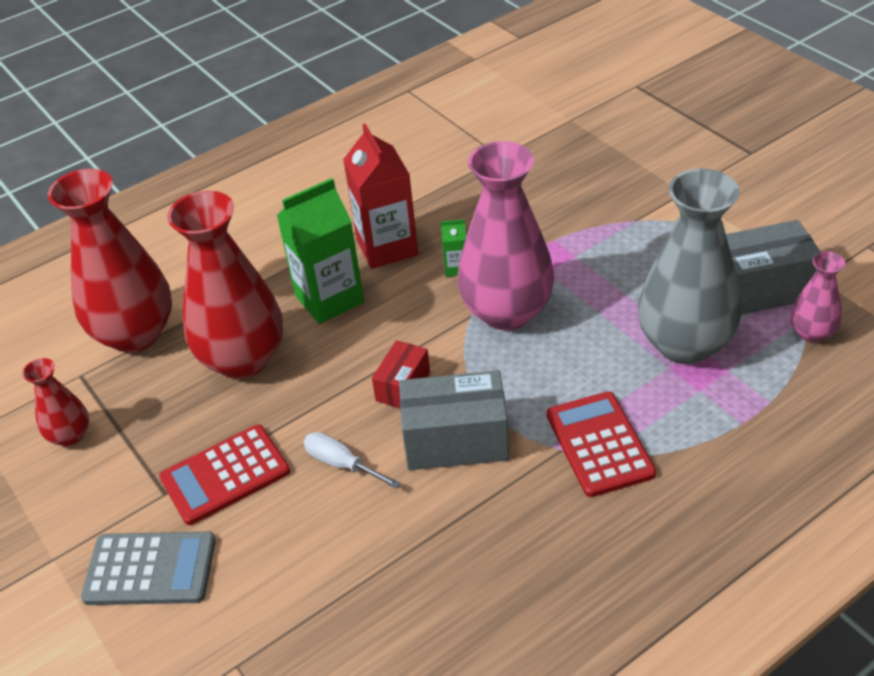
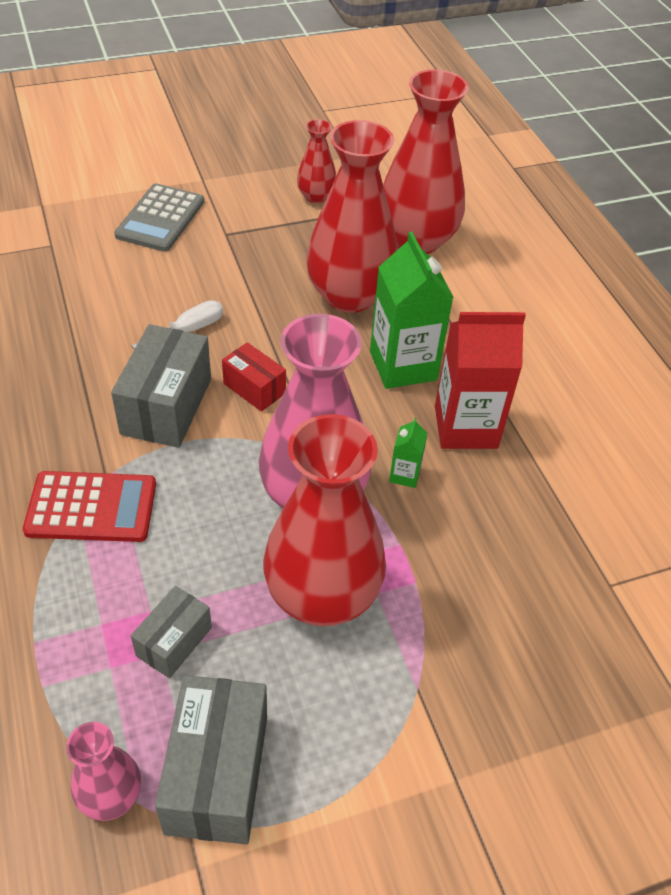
camera: 100 degrees right, 5 degrees up
(225, 475) = (222, 265): red calculator -> none
(594, 281) = (322, 595): none -> red vase
(685, 344) = (174, 642): grey vase -> grey box

